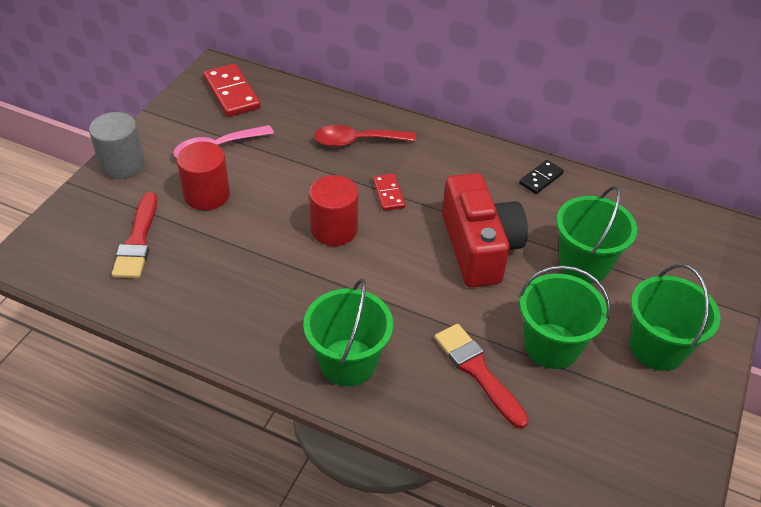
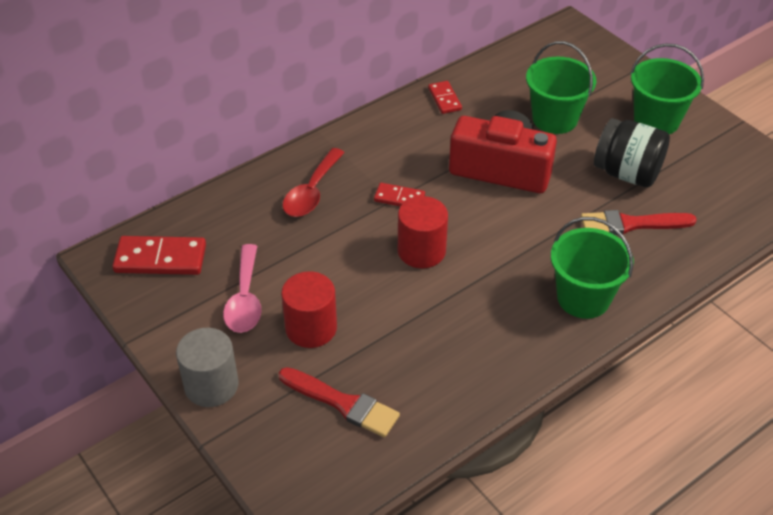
camera: 60 degrees left, 0 degrees up
(541, 178) = (444, 99): black domino -> red domino
(551, 346) = (627, 173): green bucket -> black jar

